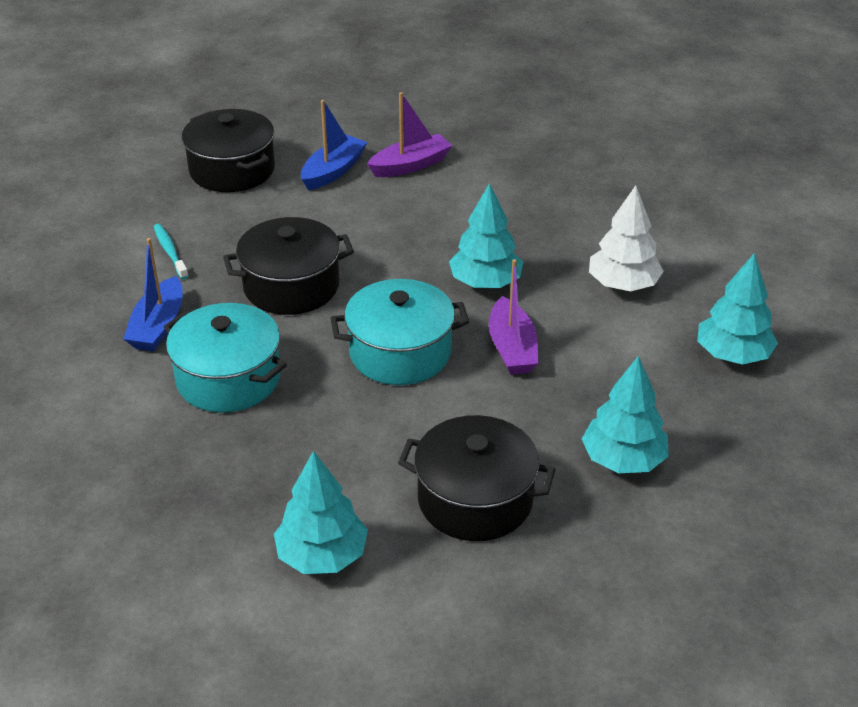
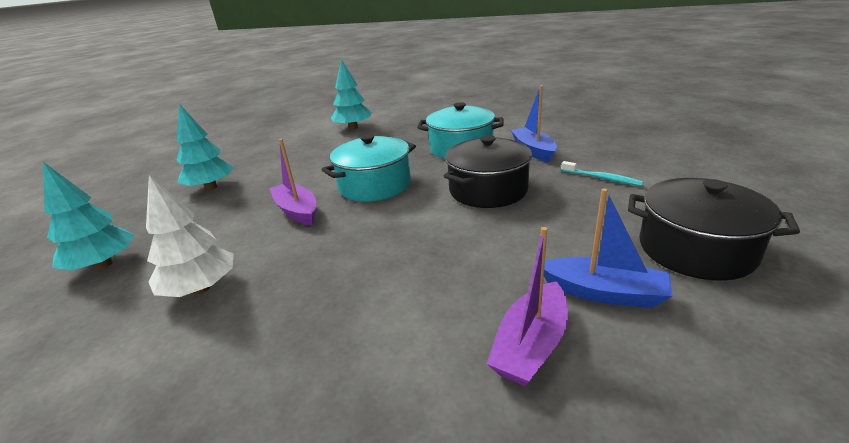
camera: 155 degrees right, 10 degrees down
(333, 171) = (603, 293): blue boat -> blue boat turned 75 degrees counterclockwise
(475, 499) = (293, 155): black pot -> none
(485, 283) = (340, 243): turquoise tree -> none

